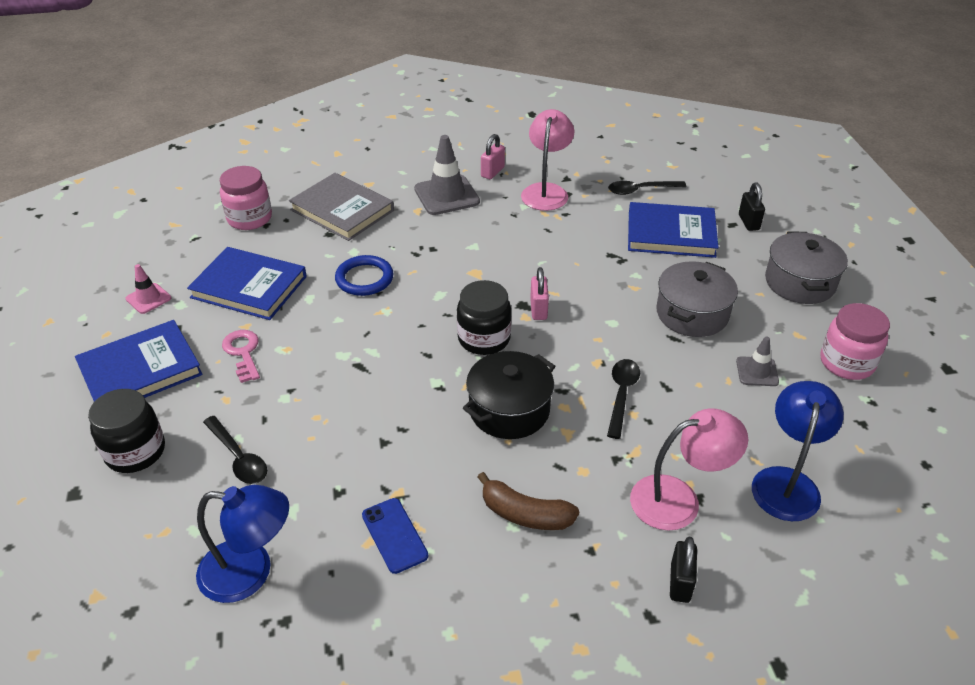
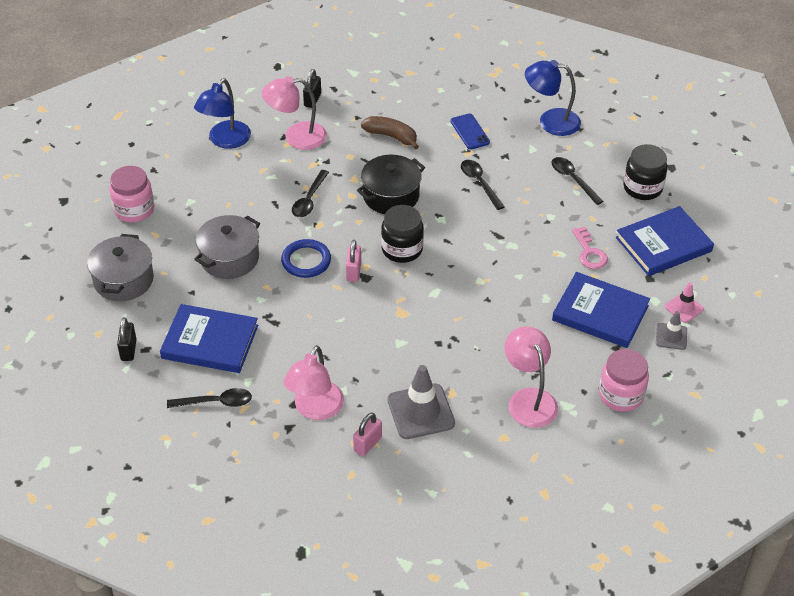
camera: 175 degrees left, 5 degrees up
(342, 210) = (528, 399): grey book -> pink lamp
(364, 278) = (500, 314): blue ring -> blue ring (306, 261)
(381, 440) = (479, 183): none -> black spoon
(757, 371) = (204, 208): grey traffic cone -> grey traffic cone (671, 336)

